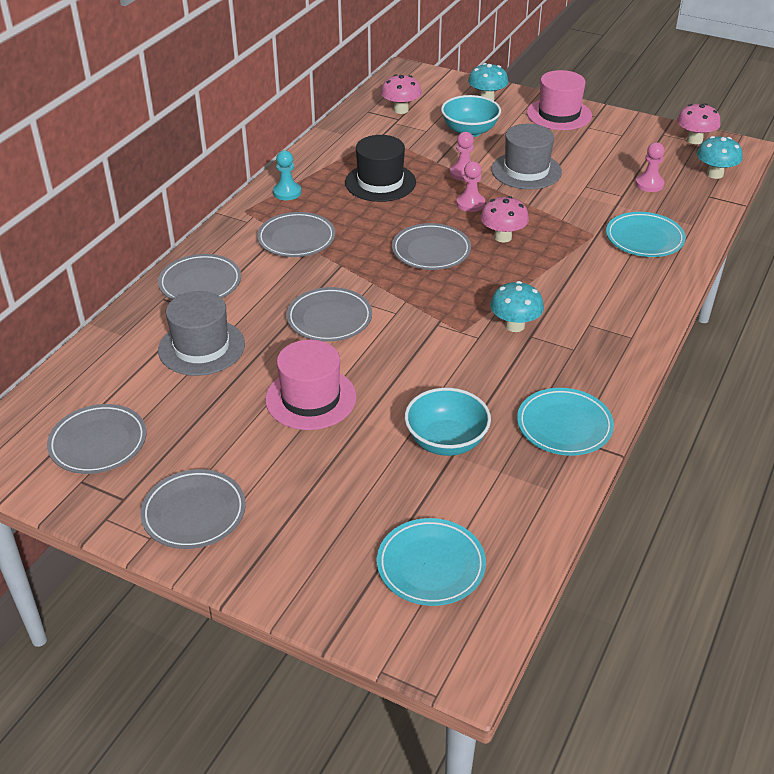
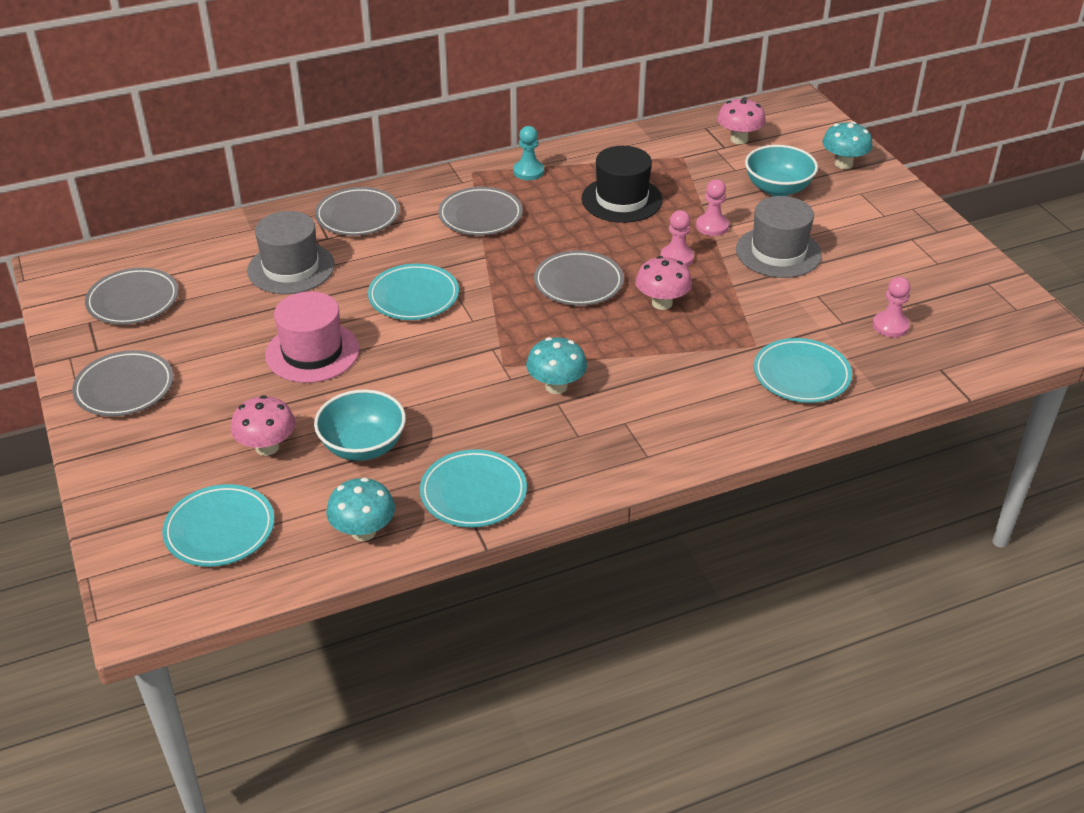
camera: 40 degrees right, 0 degrees up
(329, 318) = (413, 296): grey plate -> turquoise plate
(559, 114) = (898, 212): pink hat -> none
(694, 140) = (1016, 305): pink mushroom -> pink mushroom (267, 447)
(715, 174) = (983, 351): turquoise mushroom -> turquoise mushroom (363, 532)

